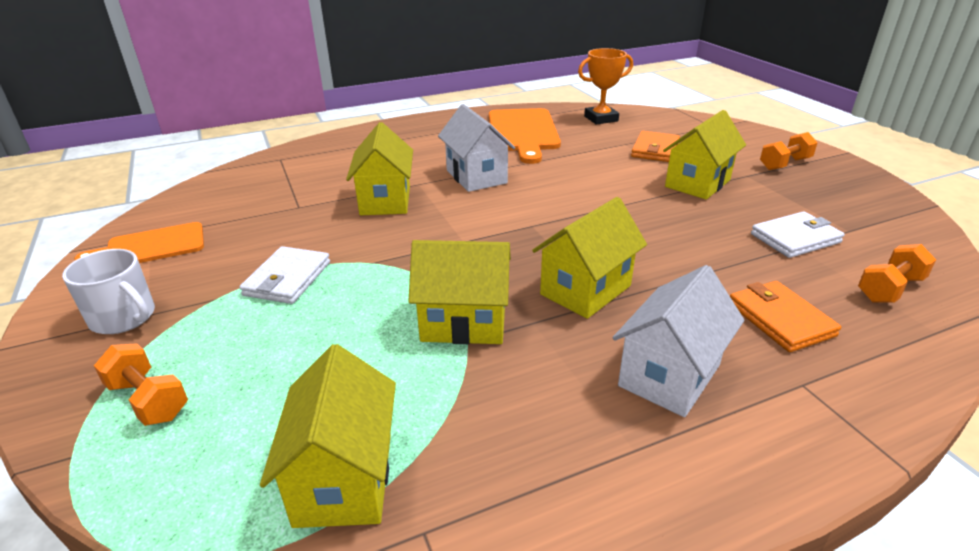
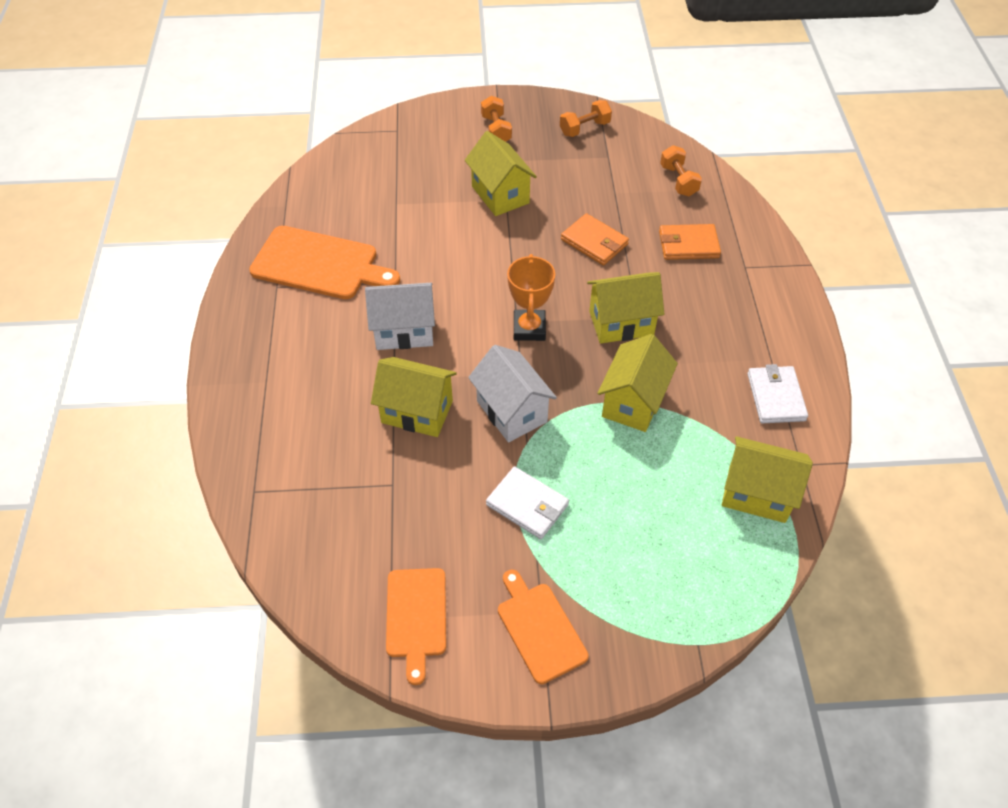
camera: 70 degrees left, 20 degrees up
(124, 318) = (540, 629): white mug -> orange cutting board
(148, 400) = (655, 602): orange dumbbell -> orange dumbbell (584, 128)
(586, 290) = (621, 323): yellow house -> yellow house turned 75 degrees counterclockwise
(601, 119) = (325, 194): orange trophy -> orange trophy (529, 328)
(655, 150) = (422, 190): orange wallet -> orange wallet (594, 242)
(669, 375) = (720, 319): white house -> white house (512, 411)
(795, 238) = (605, 187): white wallet -> white wallet (776, 397)

